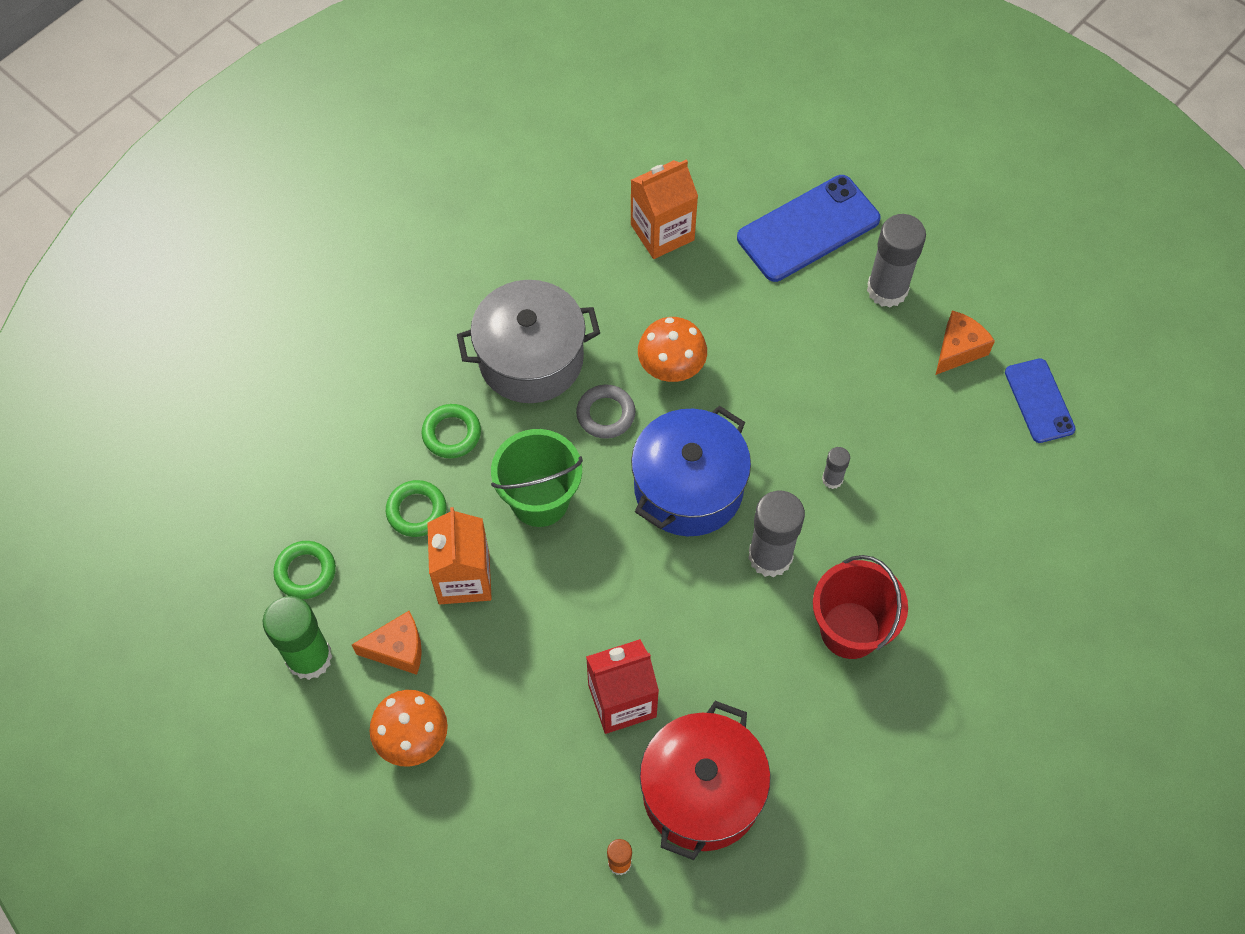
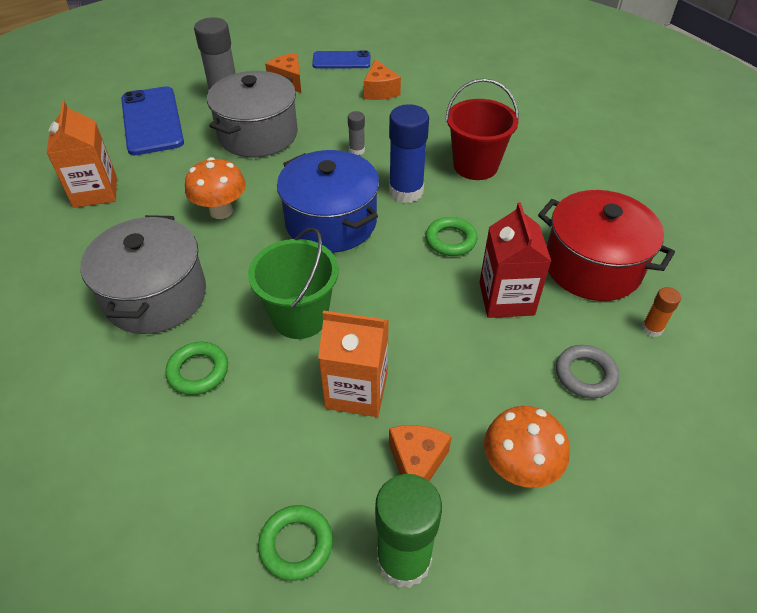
camera: 75 degrees left, 15 degrees down
(416, 511) = (268, 417): green ring -> green ring (450, 240)
(605, 414) = (239, 257): grey ring -> grey ring (585, 374)
(770, 556) = (406, 191): grey glue stick -> blue glue stick
(823, 355) = (258, 134): none -> grey pot
(979, 472) = (380, 91): none -> orange cheese

